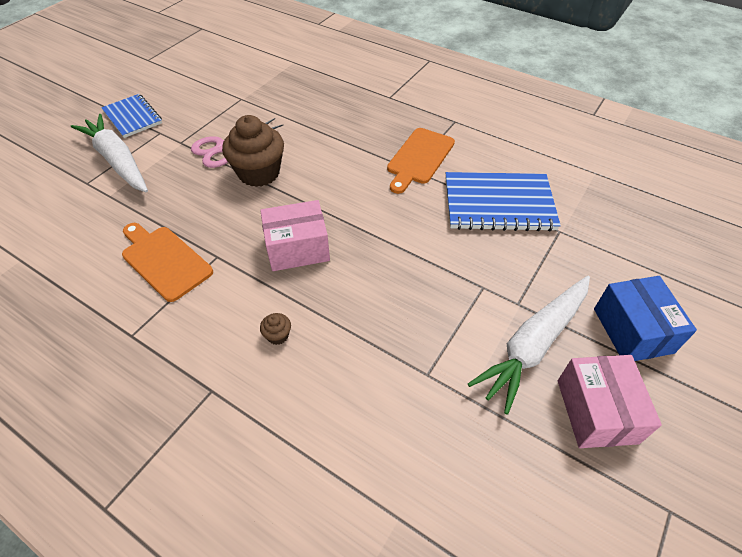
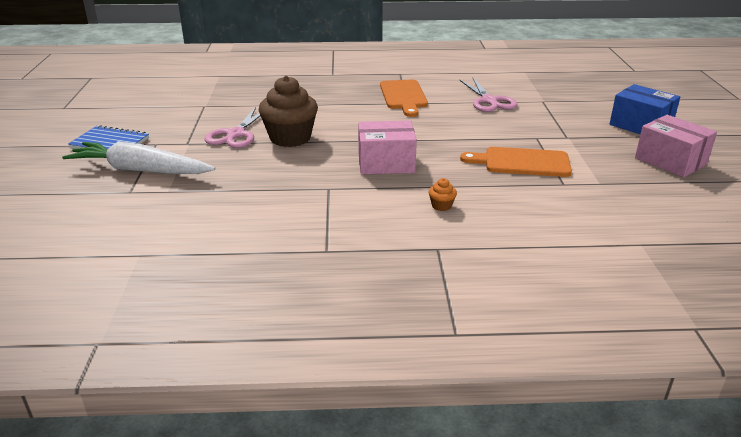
camera: 35 degrees left, 20 degrees down
(164, 260) = (286, 205): orange cutting board -> orange cutting board (522, 162)
(278, 335) = (441, 206): brown cupcake -> orange cupcake
(297, 248) = (386, 163): pink box -> pink box turned 45 degrees clockwise
(498, 204) = (489, 101): blue notebook -> pink scissors
(533, 344) = (601, 149): white carrot -> none

